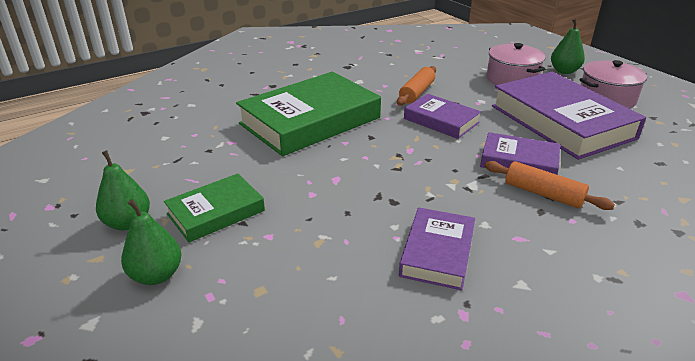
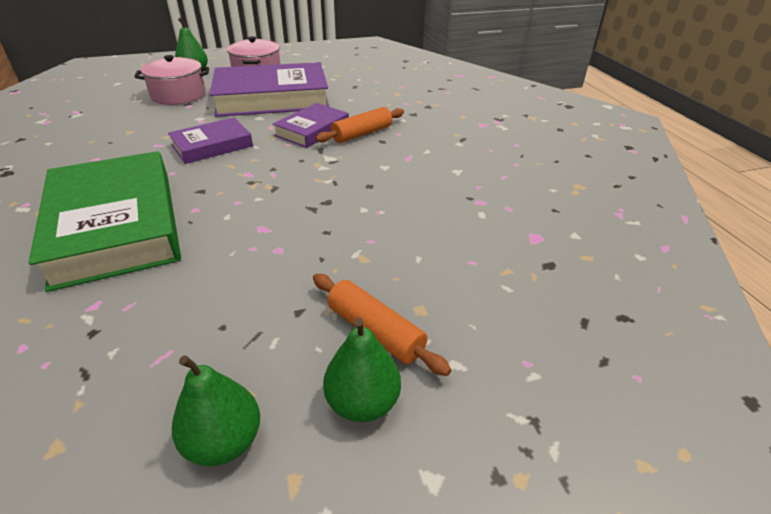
camera: 75 degrees left, 5 degrees up
(216, 212) = (261, 335): green book -> none
(417, 93) = (140, 144): orange rolling pin -> orange rolling pin (375, 331)
(437, 252) = (409, 196): purple book -> none

